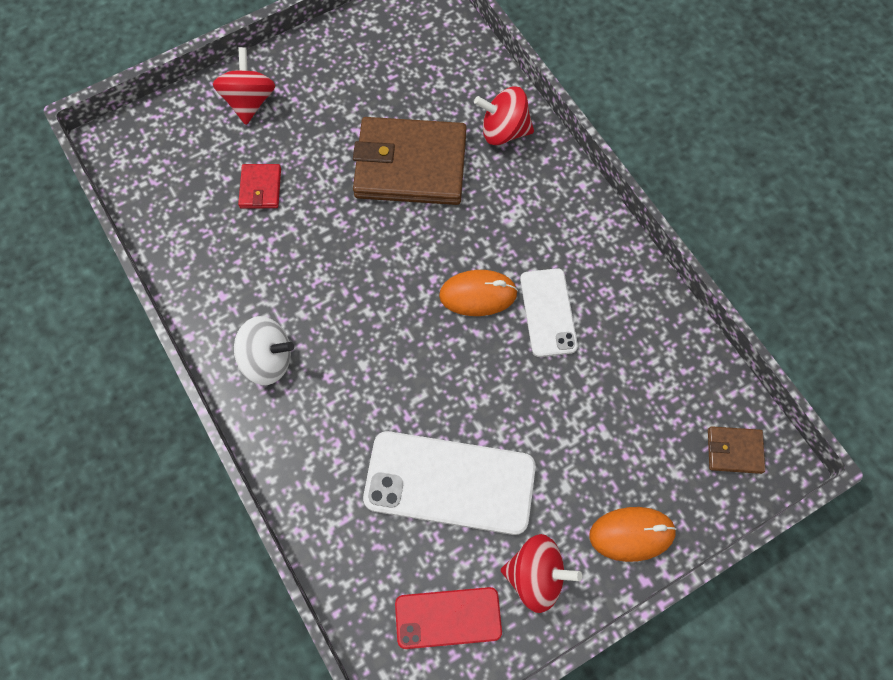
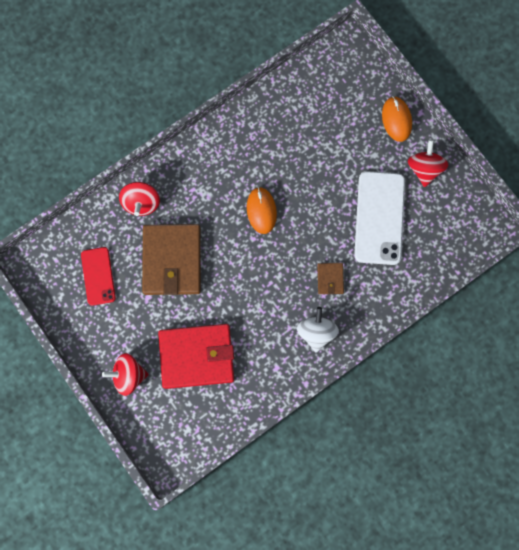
camera: 95 degrees left, 10 degrees up
(260, 188) = (196, 356): red wallet -> red wallet, size x2.25
(448, 617) = (452, 213): red phone -> red phone (98, 276)
(548, 312) = (269, 169): white phone -> none
(734, 451) = (344, 66): brown wallet -> brown wallet (330, 279)

